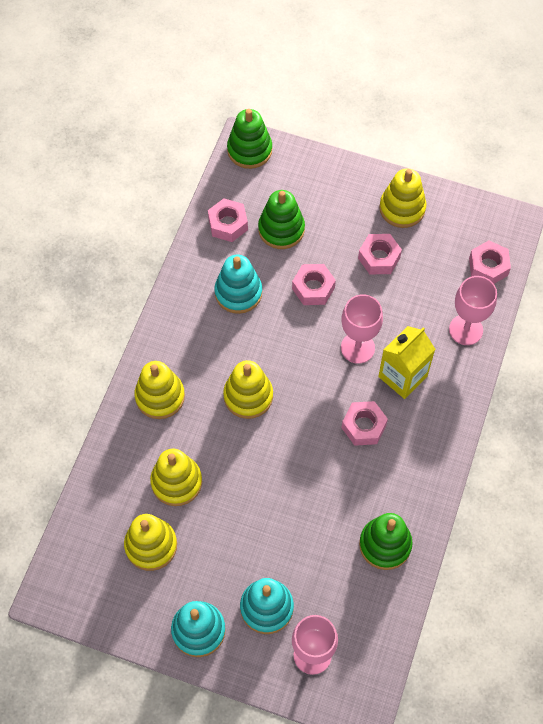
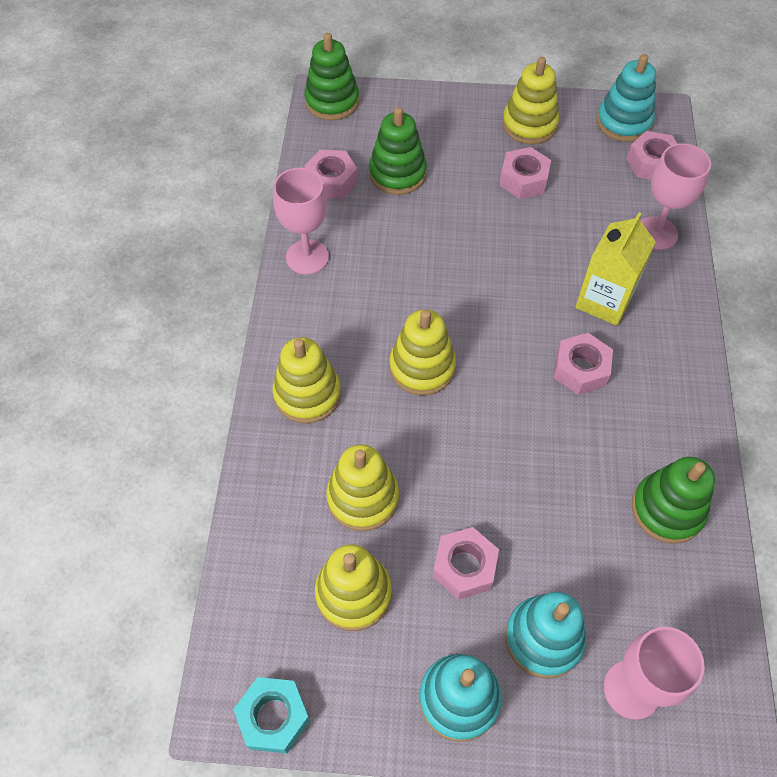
camera: 15 degrees left, 5 degrees down
(78, 610) = (274, 717): none -> turquoise nut
(238, 293) = (369, 252): turquoise stacking toy -> turquoise stacking toy (623, 122)
(313, 288) = (458, 227): pink nut -> pink nut (464, 567)
(357, 348) = (537, 281): pink goblet -> pink goblet (307, 257)

